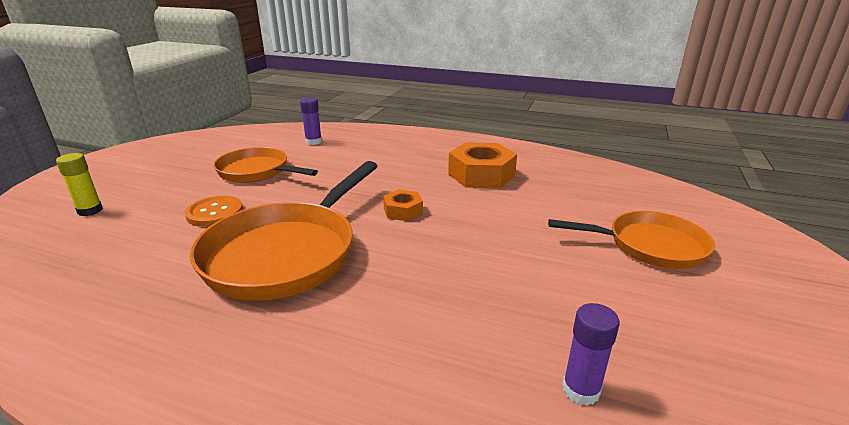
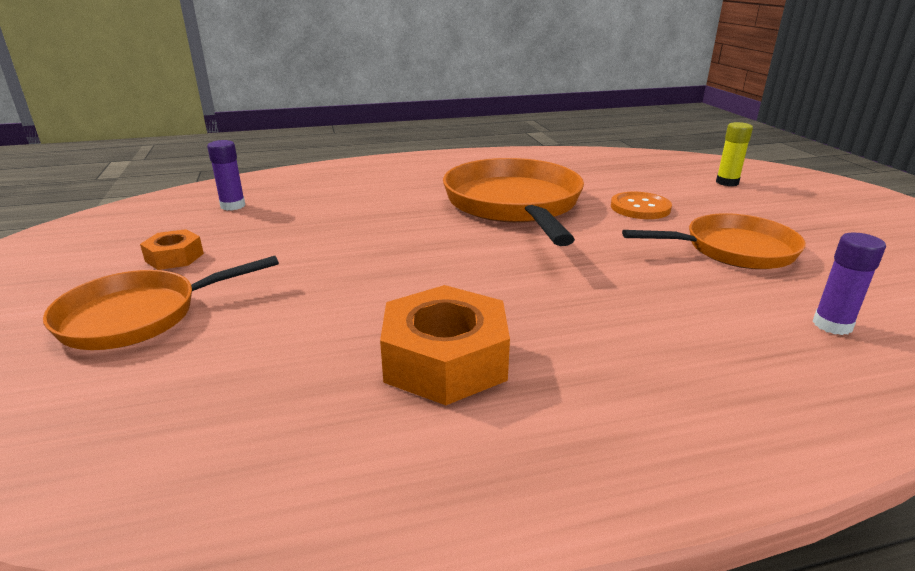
camera: 145 degrees right, 0 degrees up
(403, 211) = (478, 263): orange nut -> orange nut (174, 257)

